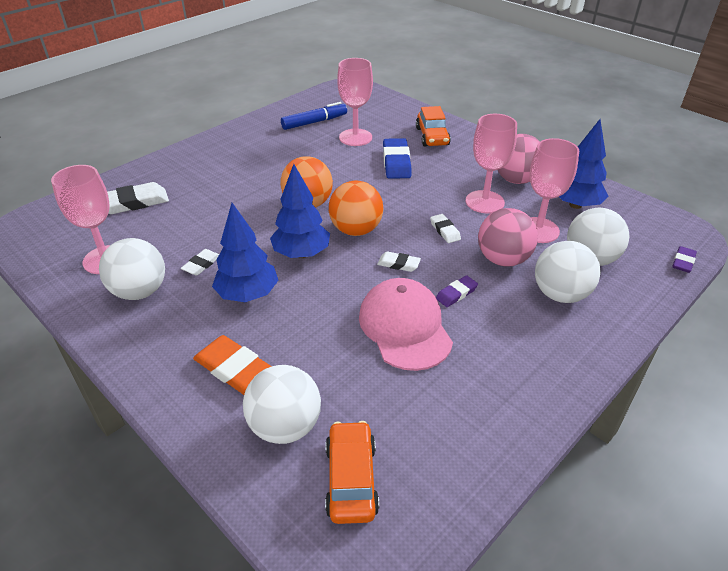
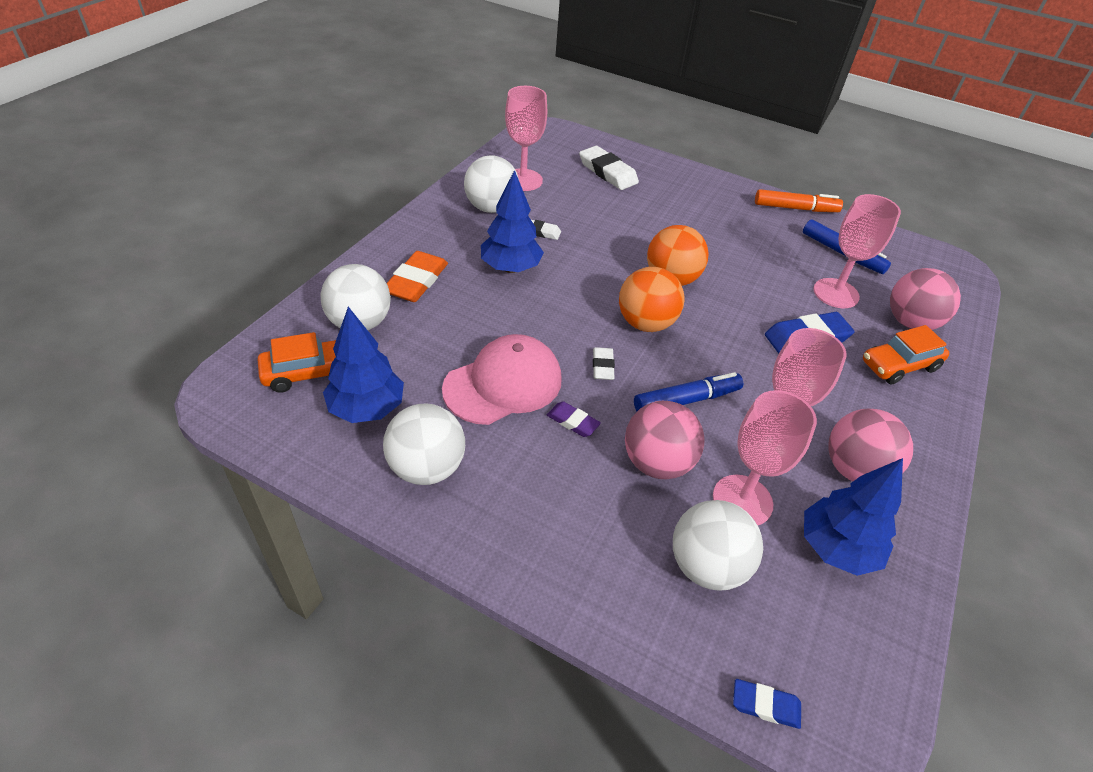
camera: 70 degrees right, 5 degrees up
(251, 124) = (795, 208): none -> orange marker
(301, 253) = (585, 290): blue tree -> blue tree (367, 409)
(394, 120) = (910, 322): none -> pink ball
(445, 231) = (686, 400): white eraser -> blue marker
(560, 294) = (613, 528): white ball -> white ball (427, 468)
(683, 262) = (765, 705): purple eraser -> blue eraser

